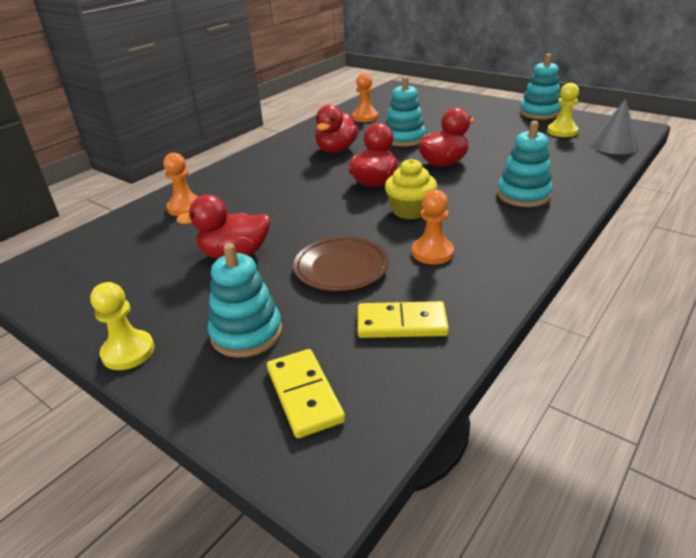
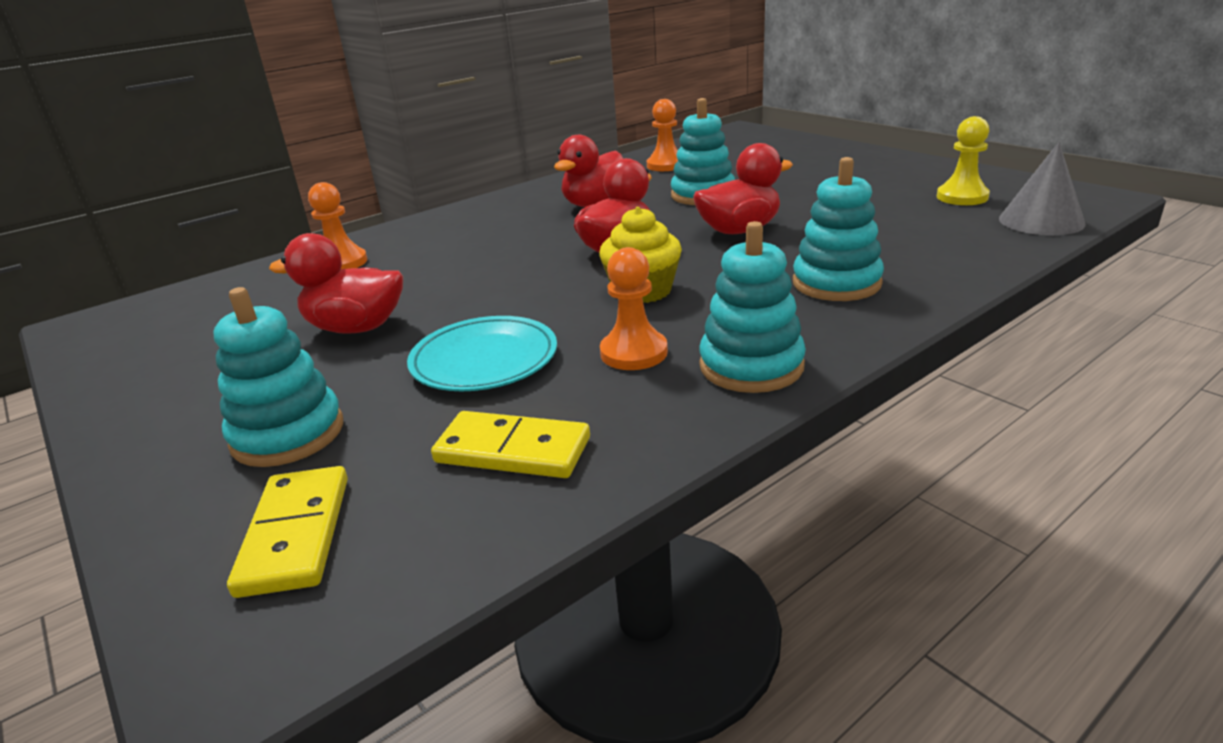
camera: 15 degrees right, 5 degrees down
(128, 352) = (124, 438): yellow pawn -> none
(341, 268) = (484, 360): brown plate -> turquoise plate
(539, 113) = (940, 170): turquoise stacking toy -> turquoise stacking toy (751, 366)

